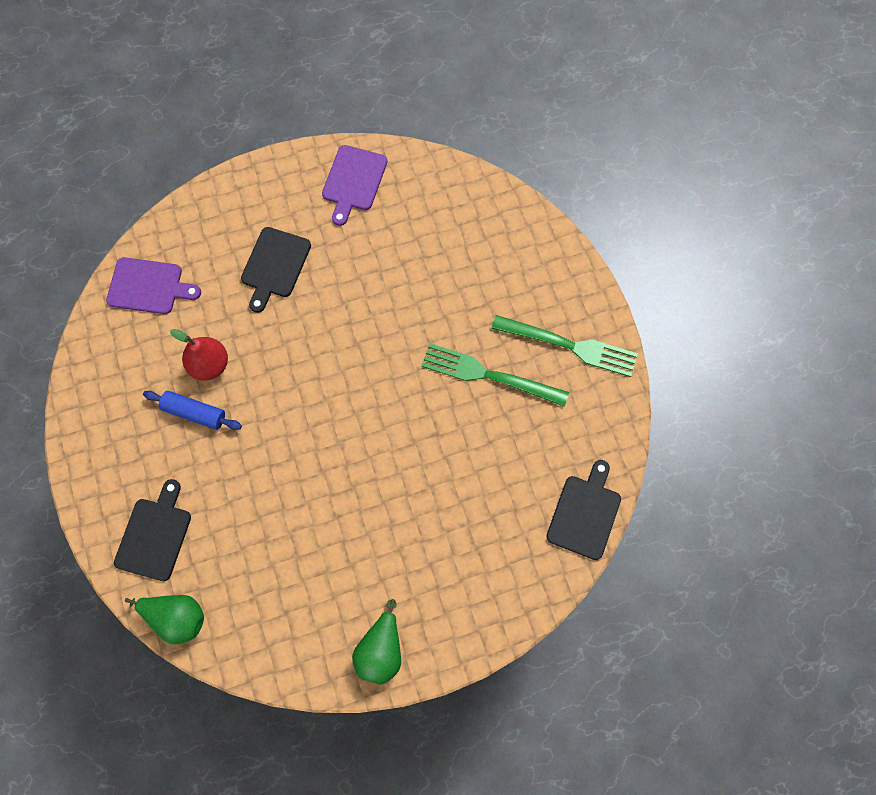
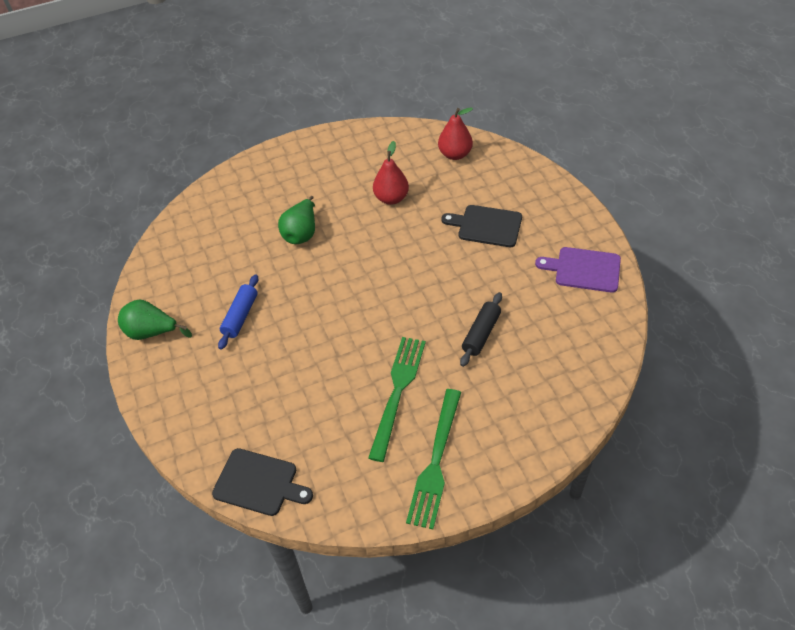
camera: 90 degrees right, 20 degrees down
(148, 286) = (455, 154): purple cutting board -> red pear
(155, 535) = (254, 188): black cutting board -> none
(176, 617) = (193, 208): green pear -> green pear (301, 233)
(194, 413) = (350, 195): blue rolling pin -> blue rolling pin (240, 316)
(425, 289) = (481, 334): none -> black rolling pin

